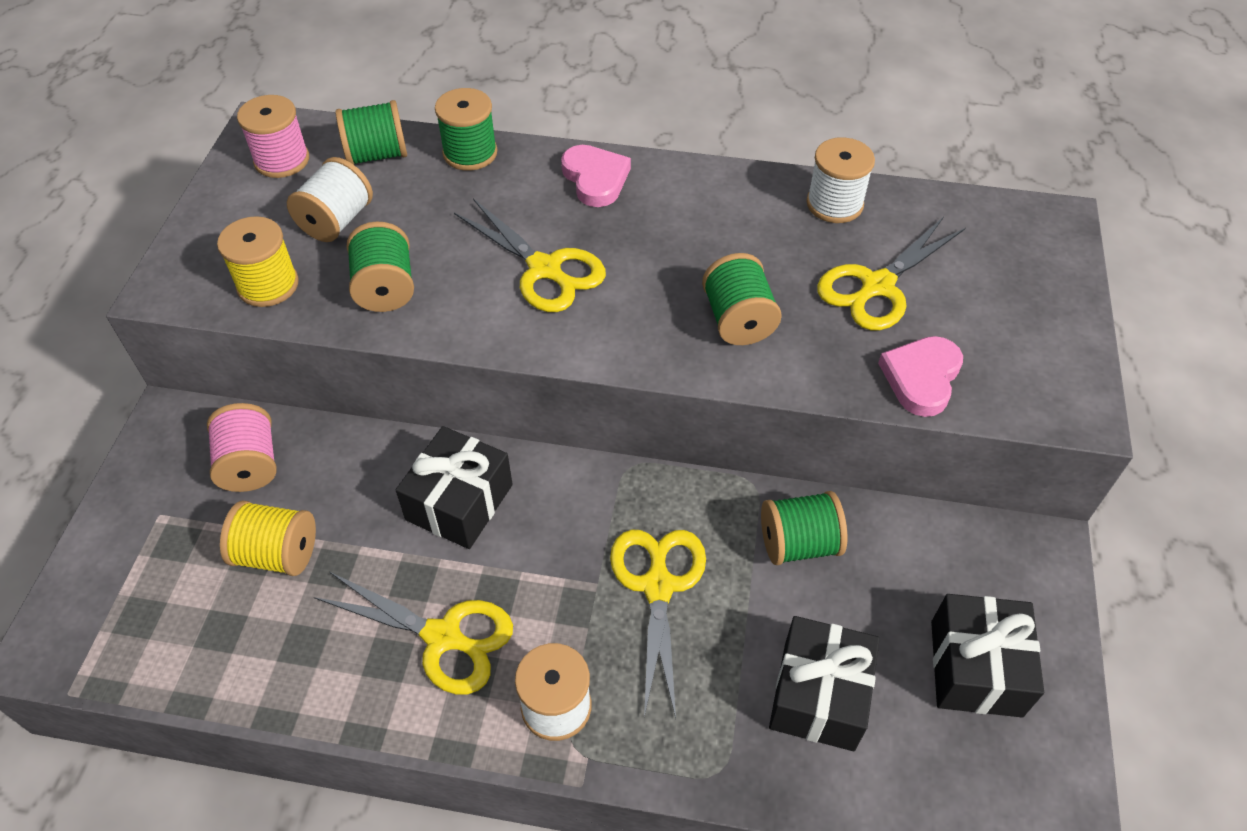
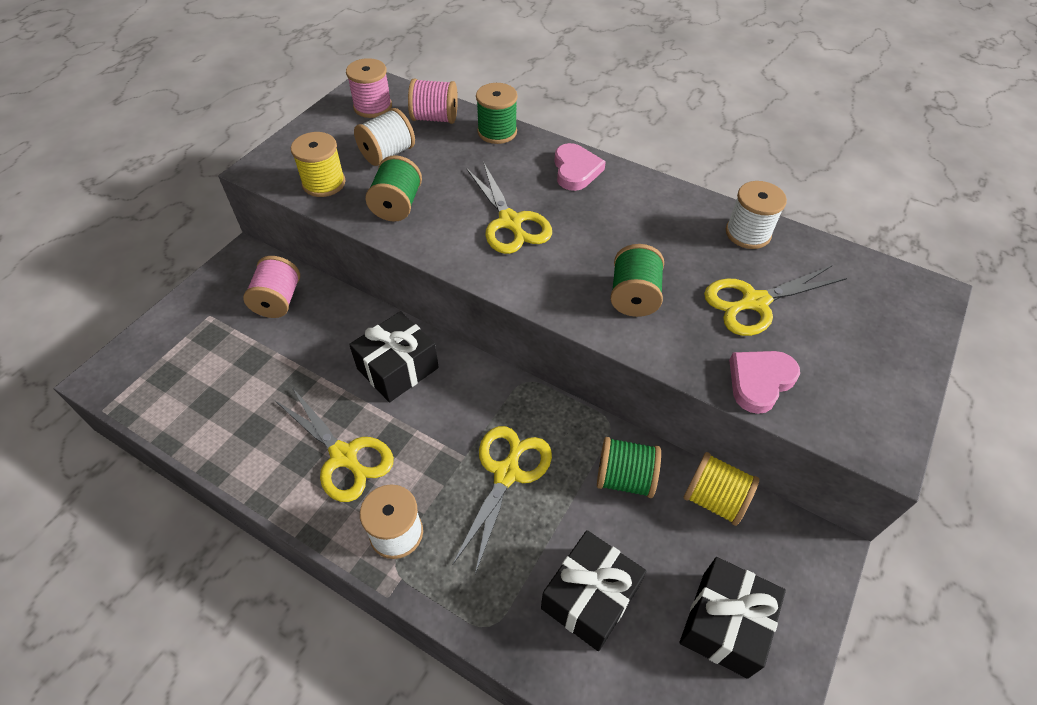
camera: 20 degrees right, 0 degrees up
(277, 553) = (267, 364): yellow spool -> yellow spool (714, 499)
(377, 155) = (435, 118): green spool -> pink spool

